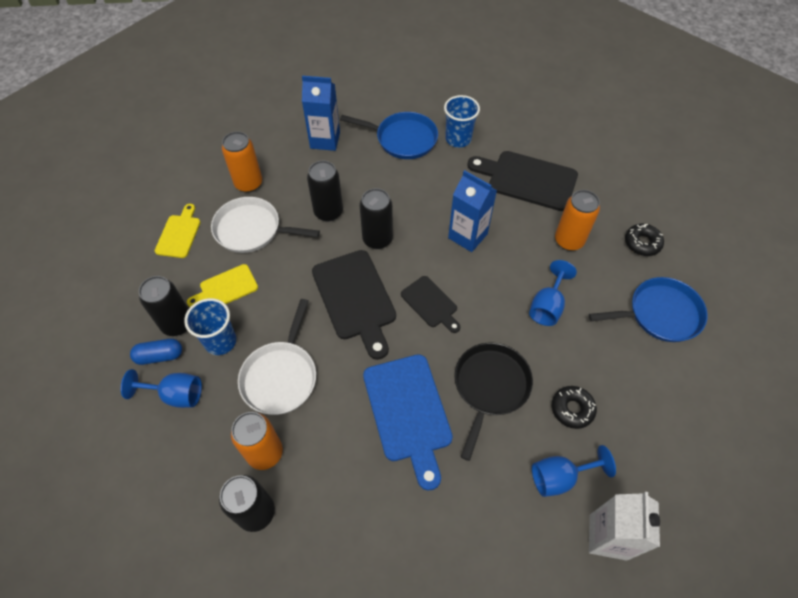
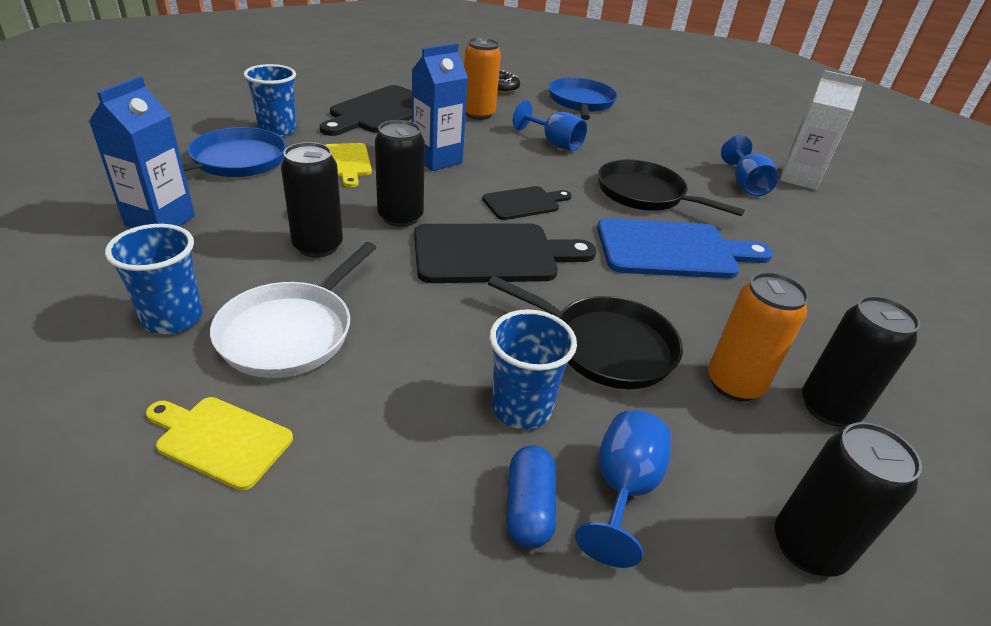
camera: 80 degrees left, 20 degrees down
(177, 324) = (460, 468): black can -> black can (808, 547)
(226, 288) = (406, 384): yellow cutting board -> yellow cutting board (347, 162)
(249, 183) = (173, 318): orange can -> blue cup
(281, 376) = (606, 346): white pan -> black pan
(572, 409) = (674, 161): black donut -> none

